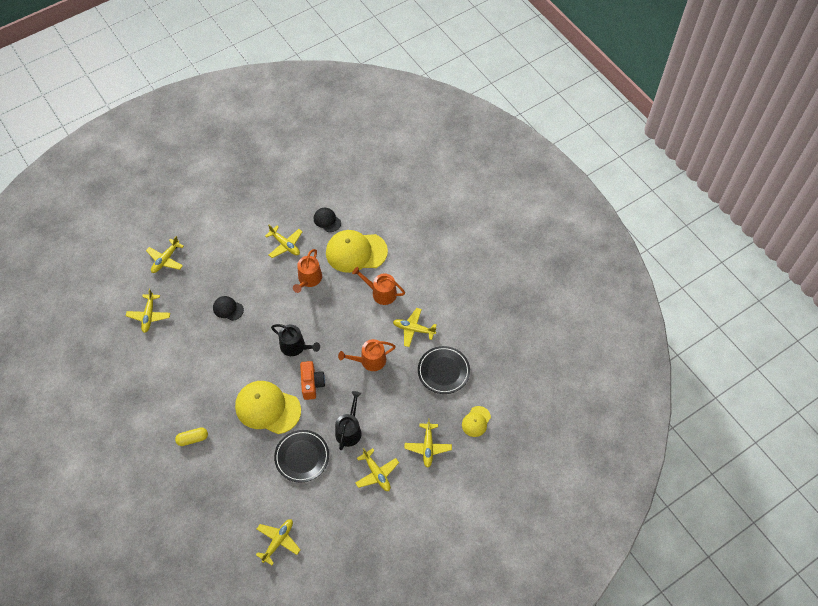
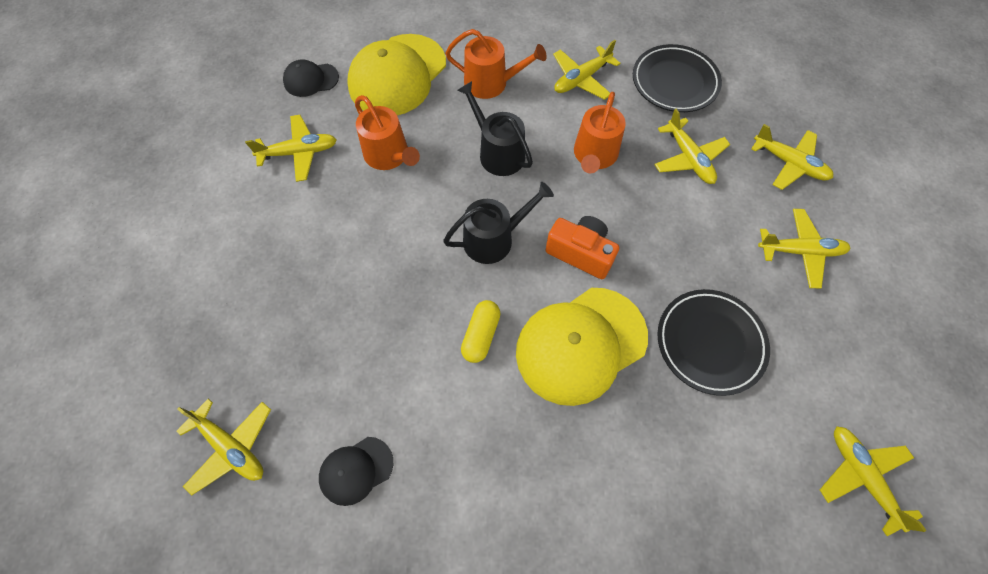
camera: 55 degrees left, 5 degrees up
(166, 260) = (145, 347): yellow plane -> yellow plane (689, 158)
(192, 439) = (559, 516): yellow capsule -> yellow capsule (481, 335)
(228, 309) = (339, 299): black cap -> black cap (356, 470)
(349, 430) = (700, 247): black watering can -> black watering can (498, 153)
(381, 293) = (491, 83): orange watering can -> orange watering can turned 135 degrees counterclockwise
(476, 421) = (778, 89): yellow cap -> none

